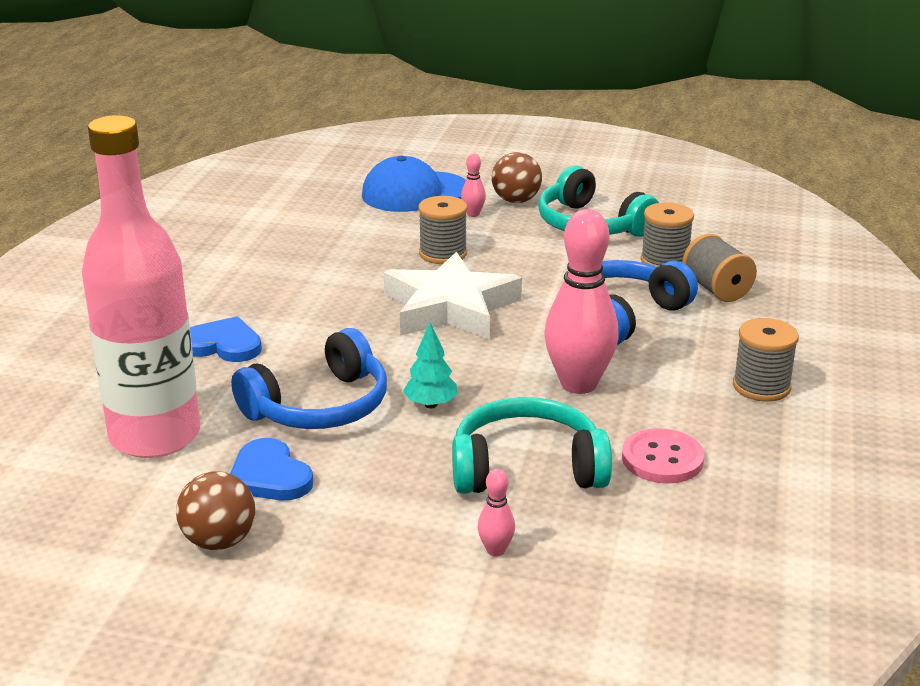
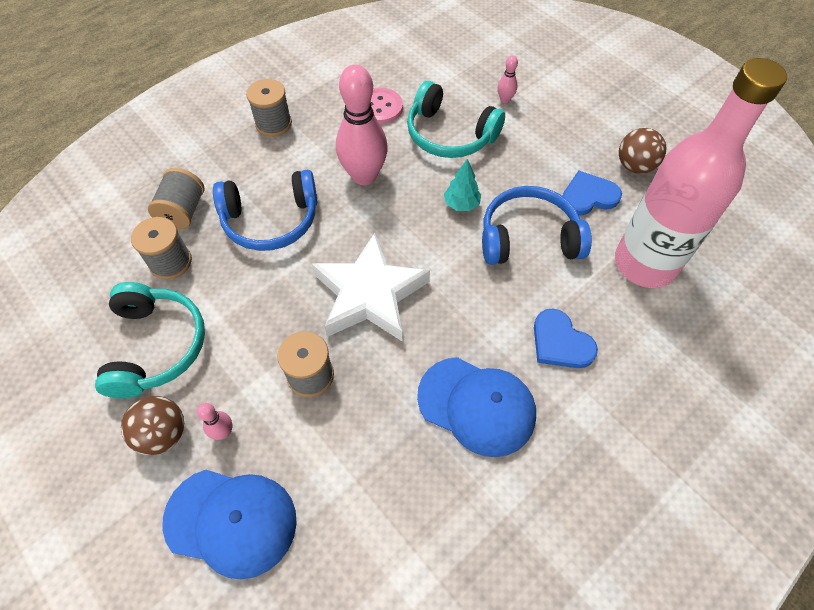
camera: 145 degrees left, 30 degrees up
(269, 476) = (588, 196): blue heart -> blue heart turned 105 degrees counterclockwise
(278, 286) = (476, 406): none -> blue cap

